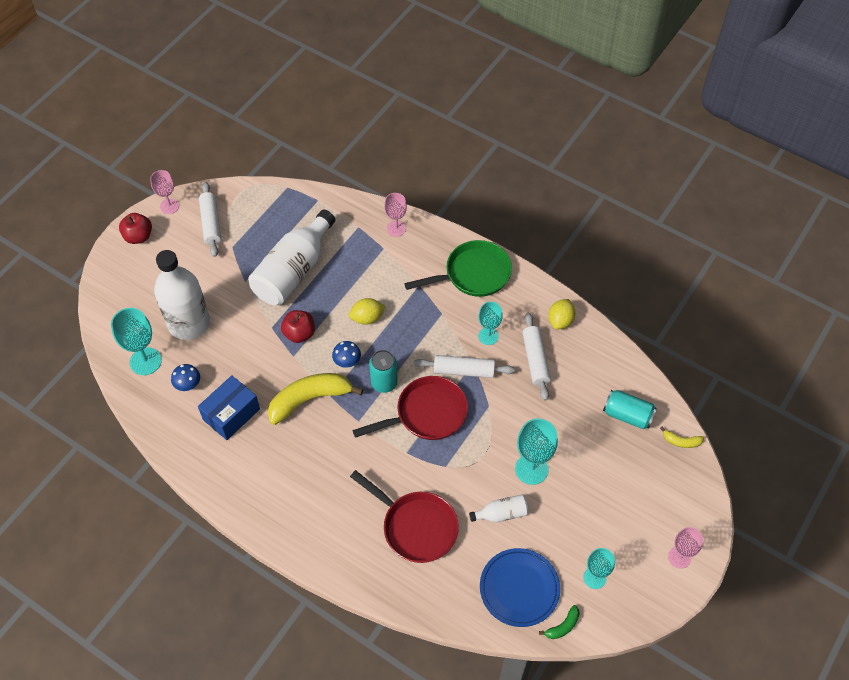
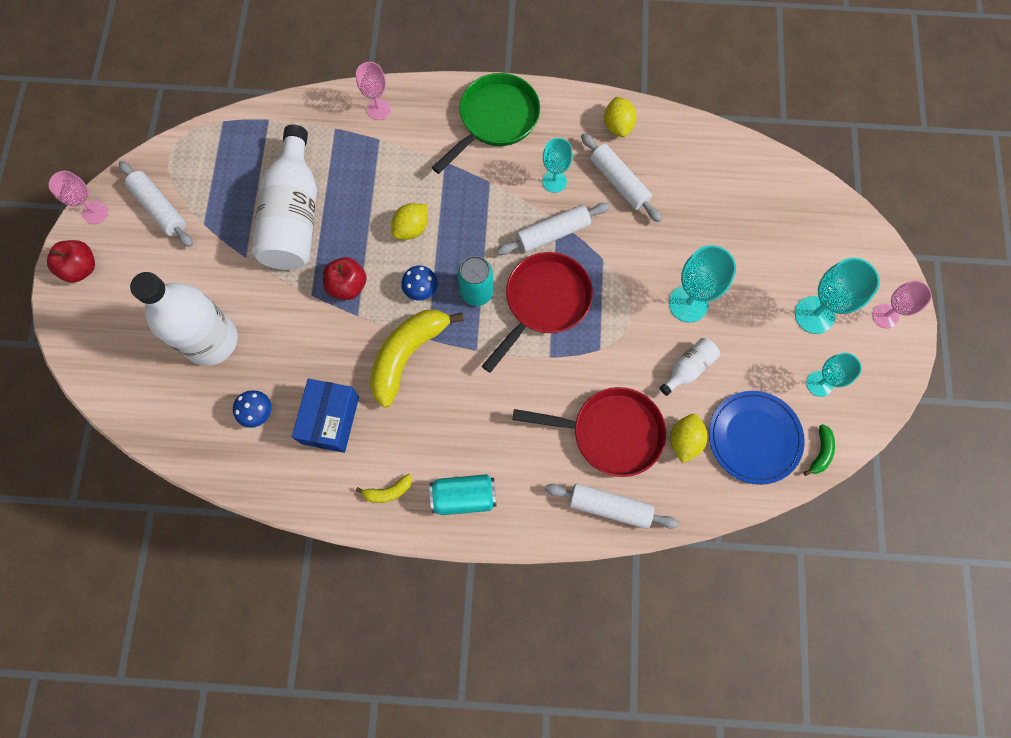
camera: 30 degrees left, 15 degrees up
(145, 361) = (189, 412): turquoise goblet -> turquoise goblet (814, 315)
(382, 576) = (609, 506): none -> white rolling pin
(466, 561) = (684, 440): none -> yellow lemon
(627, 415) = (746, 193): turquoise can -> turquoise can (464, 496)
(681, 441) = (814, 193): yellow banana -> yellow banana (388, 491)

